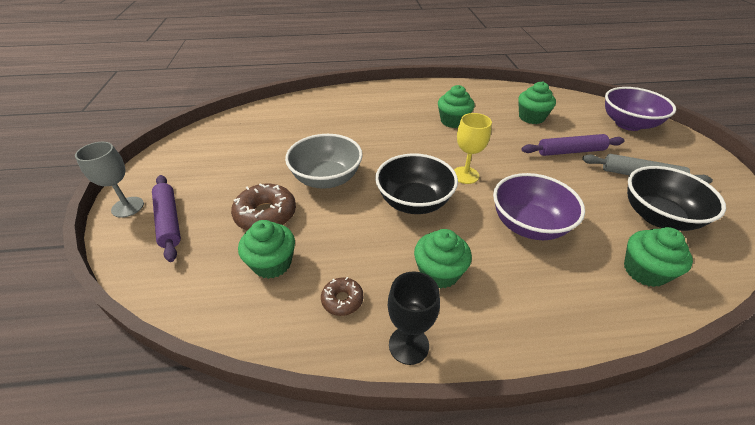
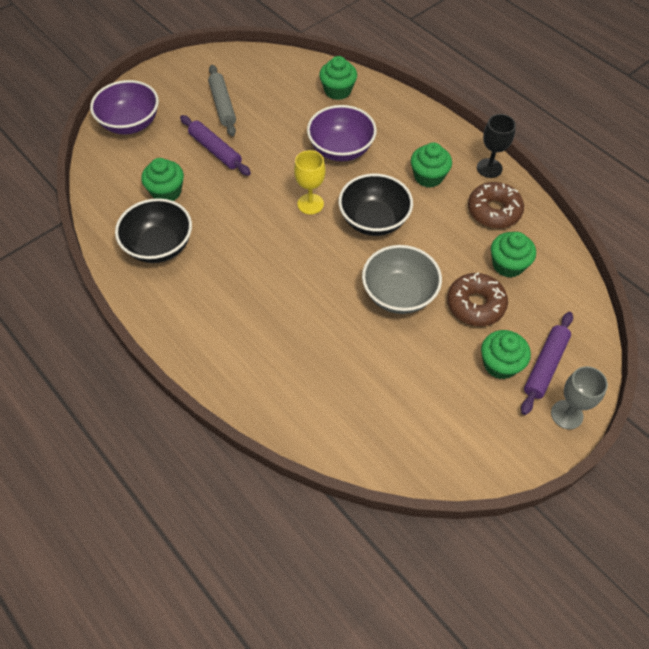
camera: 125 degrees left, 15 degrees up
(342, 300) = (494, 211): brown donut -> brown donut, size x1.79
(453, 121) = (221, 249): green cupcake -> green cupcake (500, 364)
(658, 216) = (272, 91): black bowl -> black bowl (159, 246)

